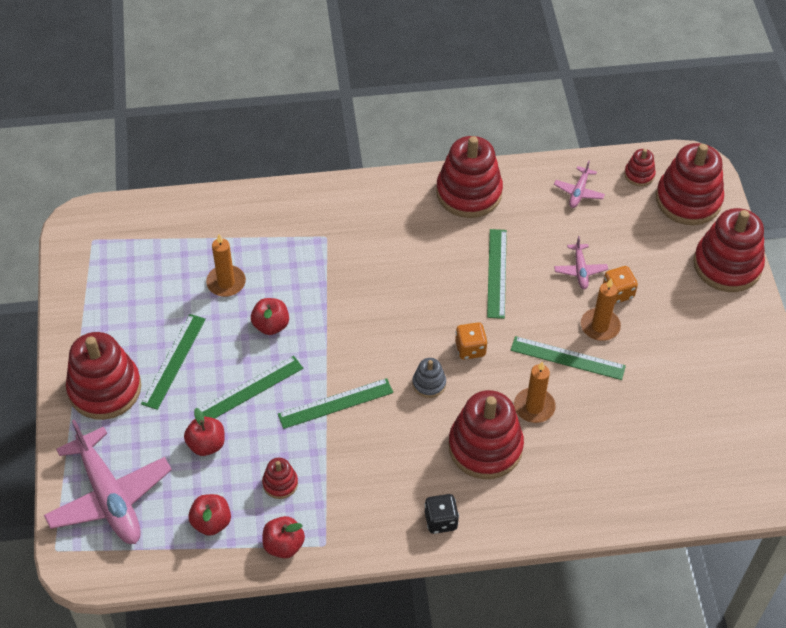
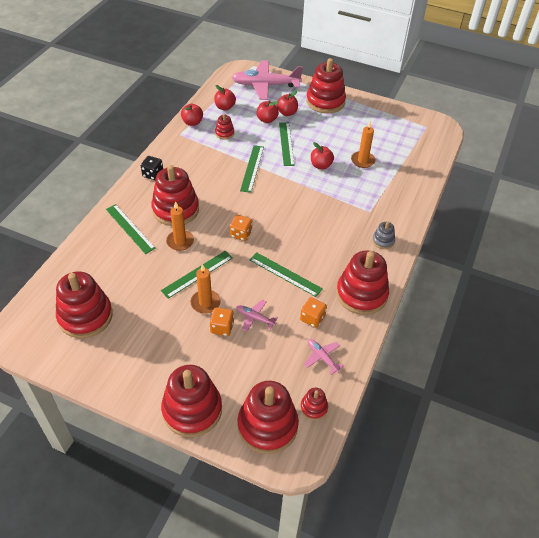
camera: 120 degrees right, 5 degrees down
(170, 426) = (287, 113): none -> red apple
(174, 361) = (324, 126): green ruler -> green ruler (130, 228)
(429, 383) = (233, 207): grey stacking toy -> grey stacking toy (383, 241)
(538, 221) = (312, 318): none -> orange dice
(717, 431) = (85, 316): none -> red stacking toy

